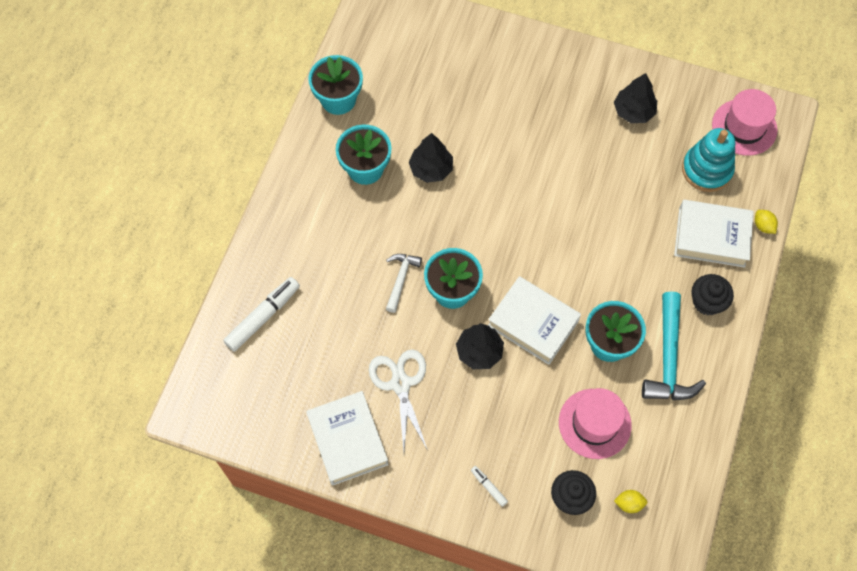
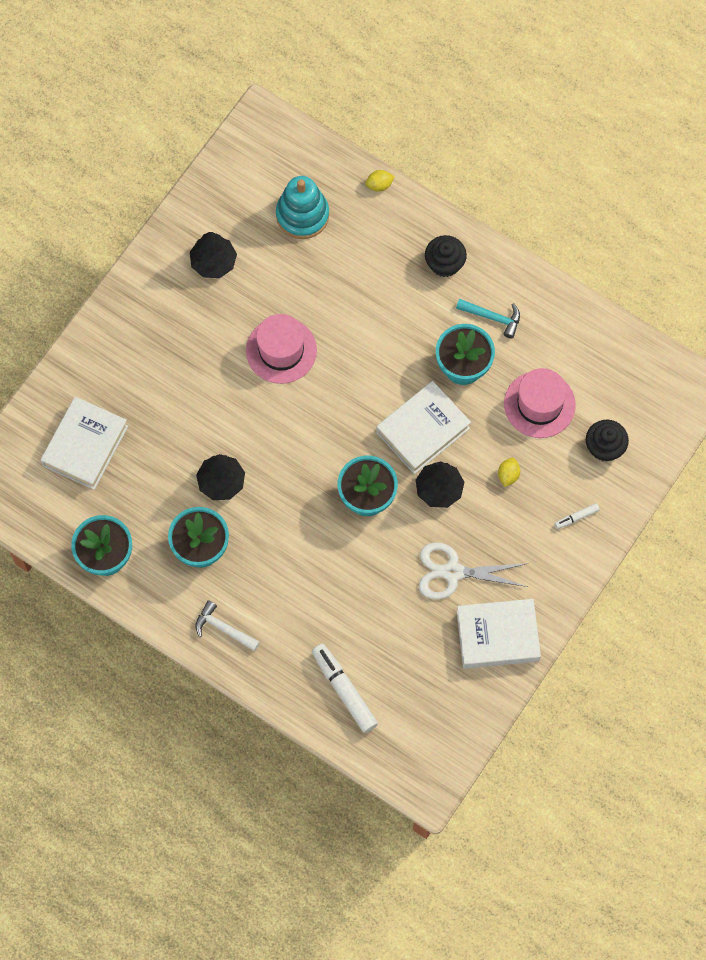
camera: 75 degrees left, 5 degrees up
(400, 279) = (340, 544): white hammer -> white hammer (223, 628)
(629, 503) = (623, 398): yellow lemon -> yellow lemon (508, 475)
(668, 358) = (492, 317): turquoise hammer -> turquoise hammer, size x0.58
(711, 237) = (377, 236): white book -> white book (85, 446)
(744, 127) = (264, 163): pink hat -> pink hat (281, 350)

